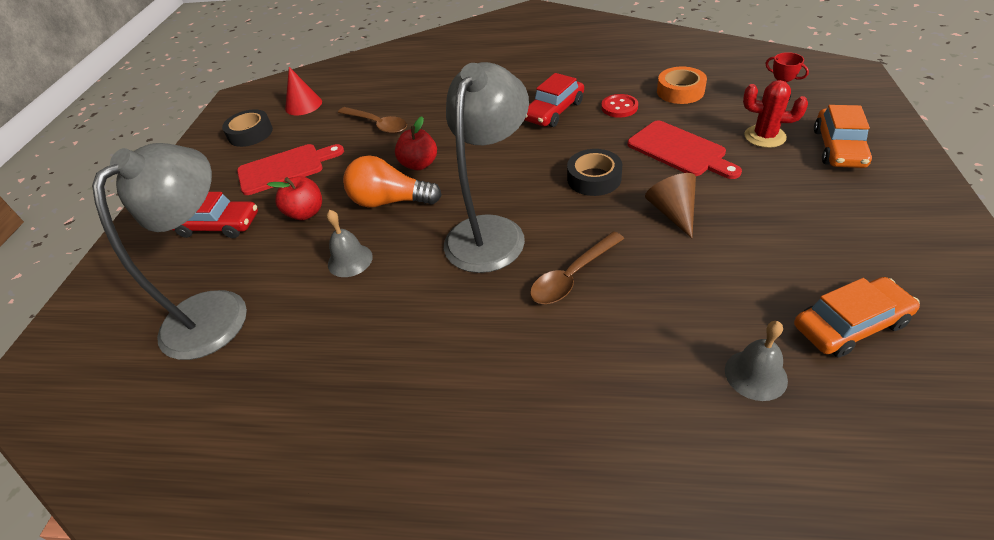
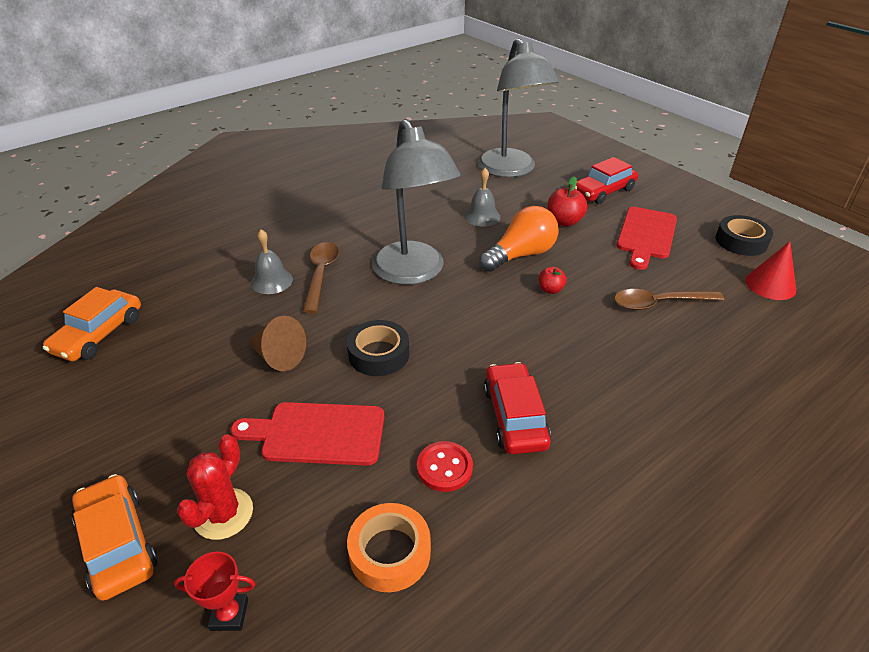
camera: 130 degrees right, 5 degrees down
(419, 164) = (550, 289): red apple -> red apple, size x0.62
(755, 375) = (162, 279): grey bell -> grey bell (271, 281)
(764, 136) = (223, 514): red cactus -> red cactus turned 45 degrees counterclockwise

